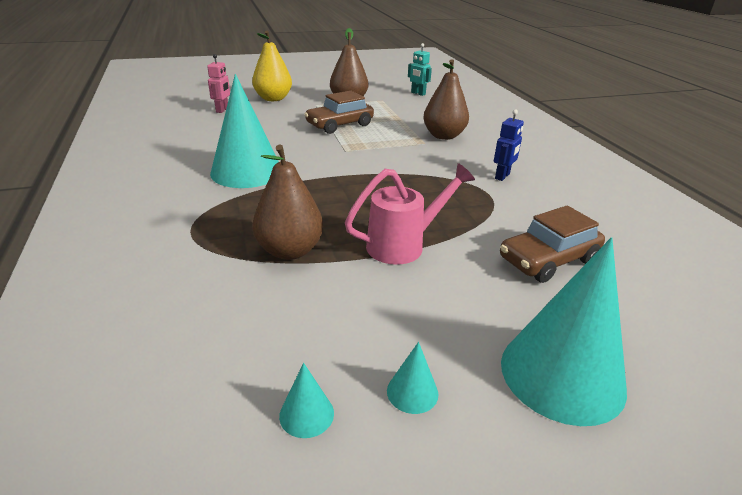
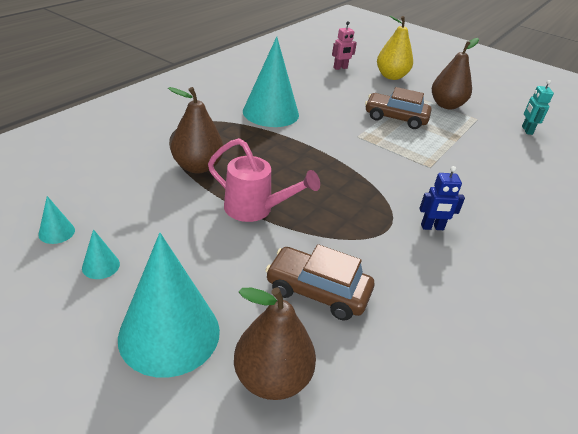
camera: 50 degrees right, 5 degrees up
(443, 136) = (461, 172): brown pear -> brown pear (272, 378)

